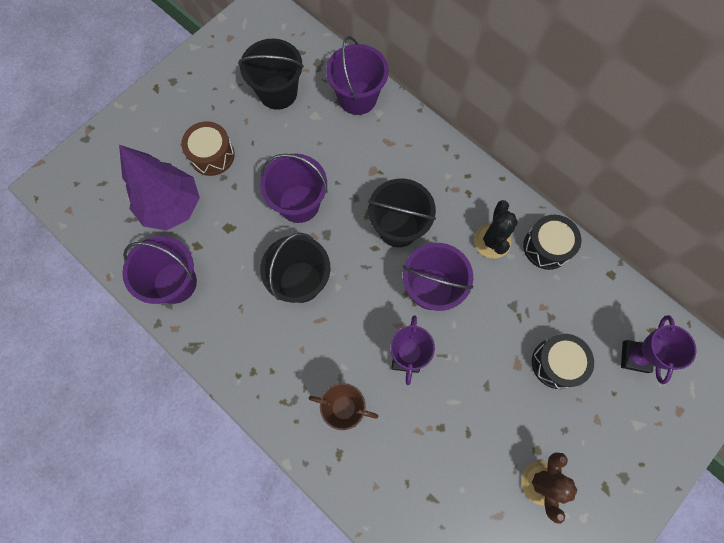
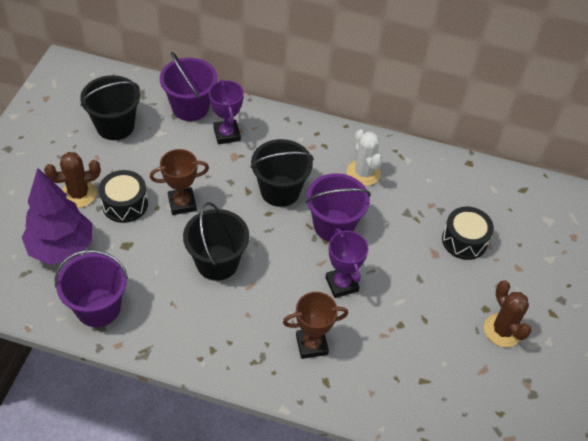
camera: 30 degrees left, 20 degrees down
(212, 155) = (79, 194): brown drum -> brown cactus
(299, 203) = (182, 203): purple bucket -> brown trophy
(492, 241) = (363, 173): black cactus -> white cactus
(546, 247) = (409, 161): black drum -> black drum (125, 204)
(635, 357) = (520, 213): purple trophy -> purple trophy (227, 134)

